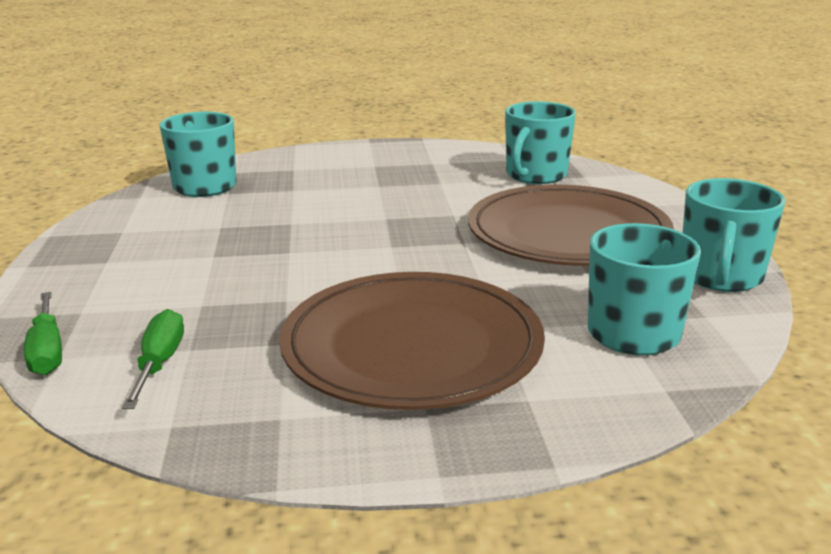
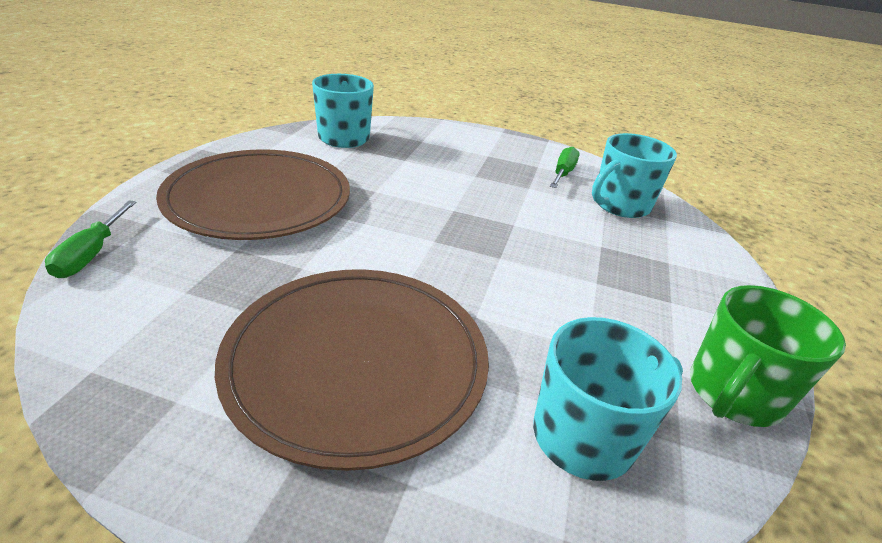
camera: 20 degrees right, 10 degrees up
(159, 363) = (149, 298): green screwdriver -> green screwdriver (563, 173)
(567, 233) = (604, 279): brown plate -> brown plate (259, 199)
(720, 276) = (733, 394): turquoise mug -> green mug

